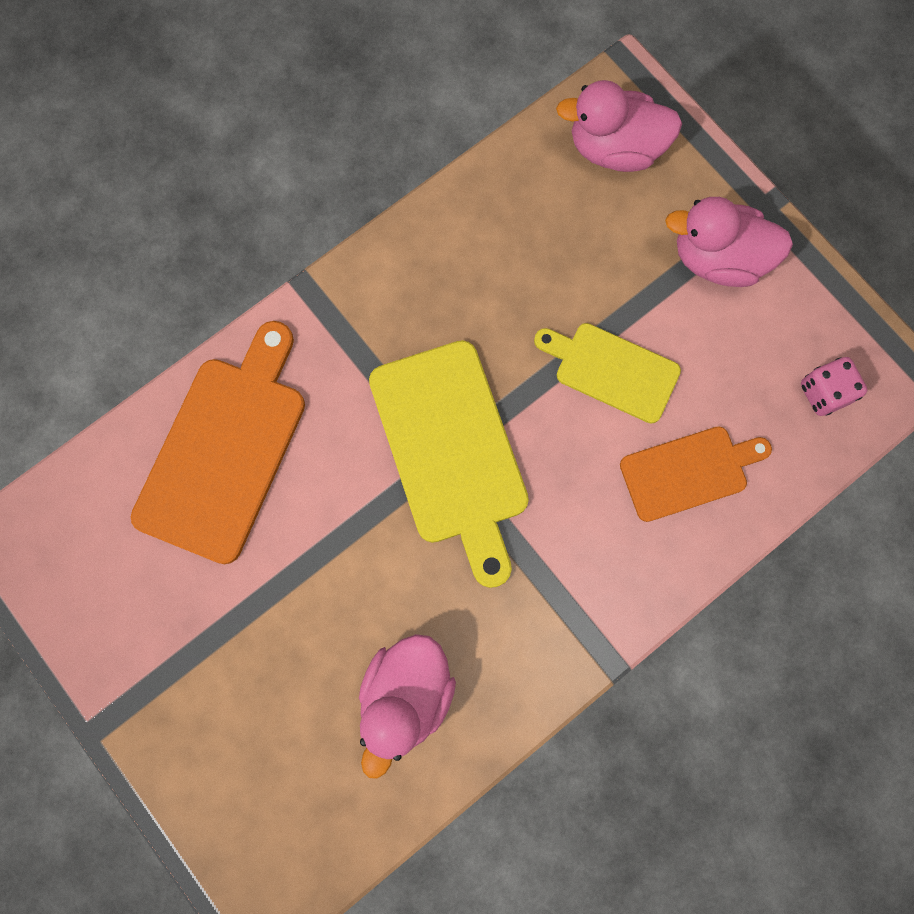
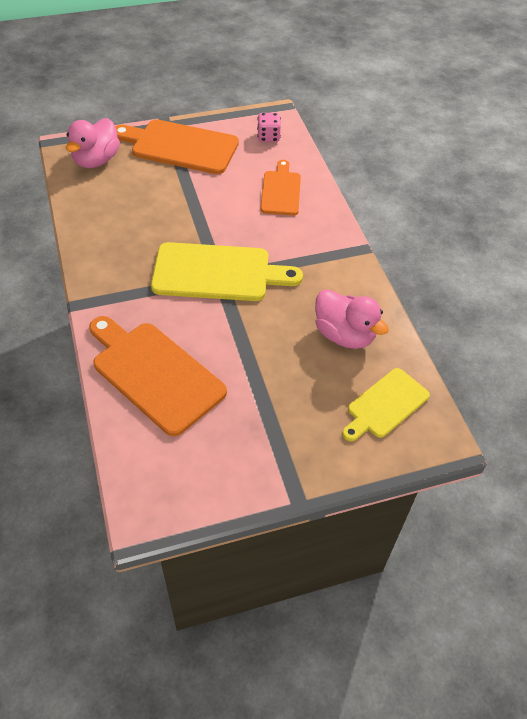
camera: 70 degrees left, 25 degrees down
(612, 370) = (213, 199): yellow cutting board -> yellow cutting board (385, 405)
(718, 259) = (180, 146): pink duck -> orange cutting board

